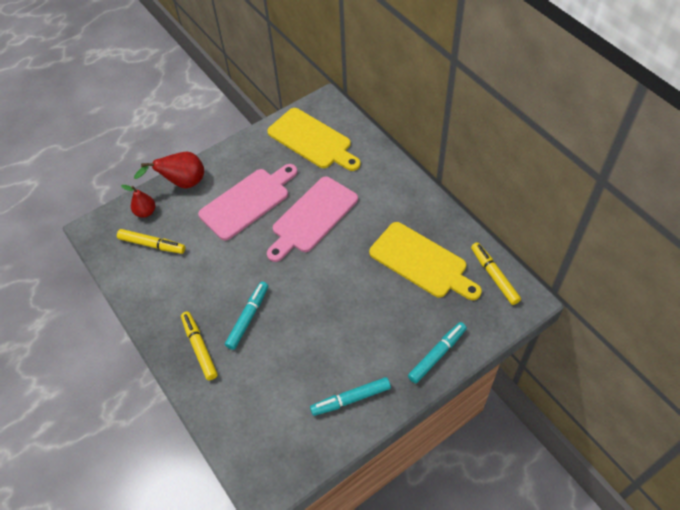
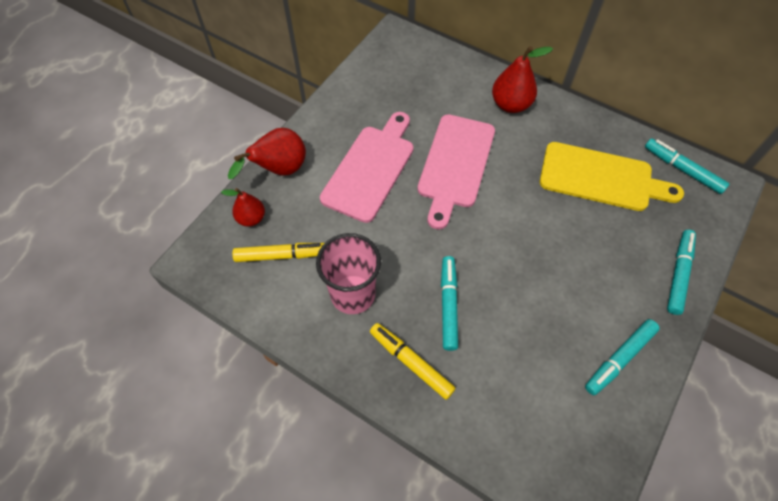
camera: 25 degrees left, 5 degrees up
(186, 287) = (353, 294): none -> pink cup
(312, 140) = (405, 80): yellow cutting board -> none
(384, 183) = (511, 104): none -> red pear
(494, 276) = (682, 169): yellow marker -> turquoise marker

